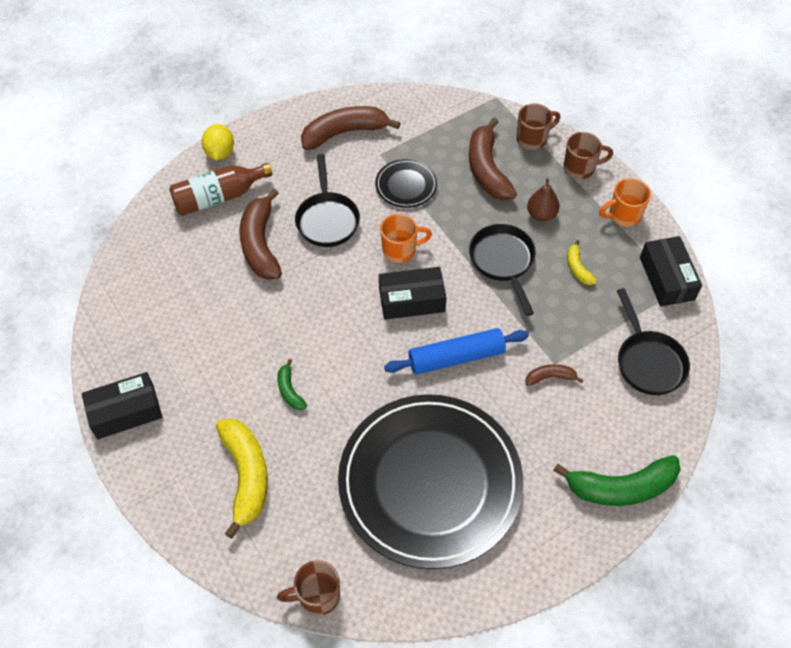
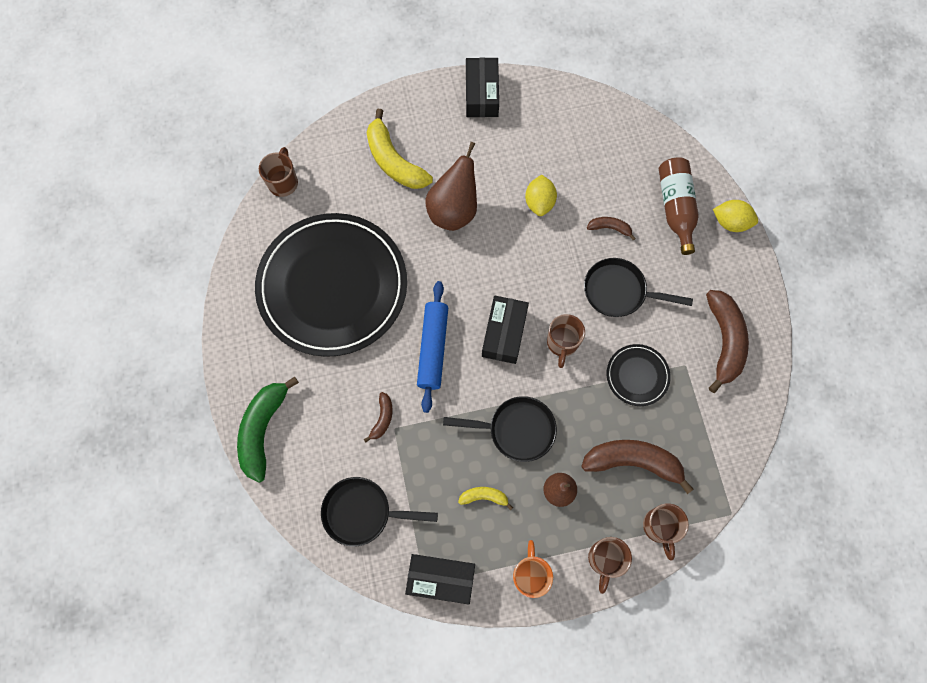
camera: 110 degrees right, 15 degrees up
(246, 475) = (394, 161): yellow banana -> yellow banana turned 45 degrees clockwise
(251, 312) = (539, 202): none -> yellow lemon
(260, 244) = (609, 228): brown banana -> brown banana, size x0.49
(290, 390) = (454, 210): green banana -> brown pear
(400, 250) = (562, 343): orange mug -> brown mug

